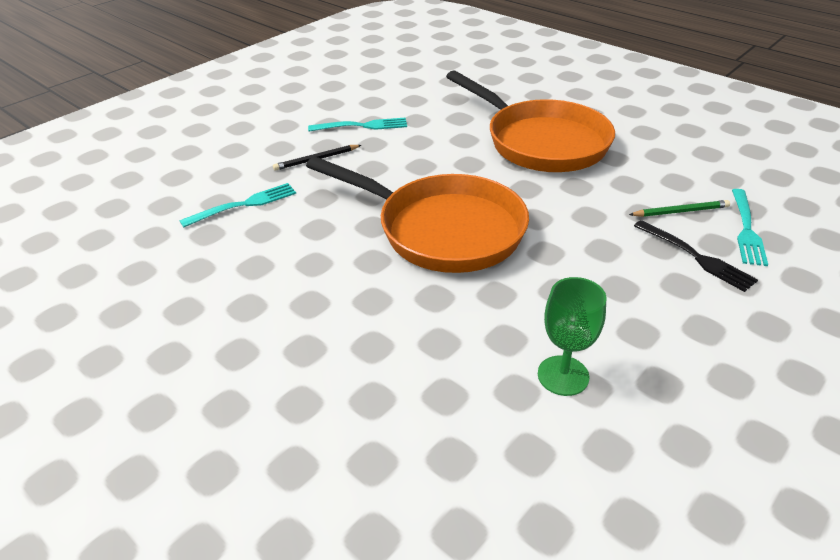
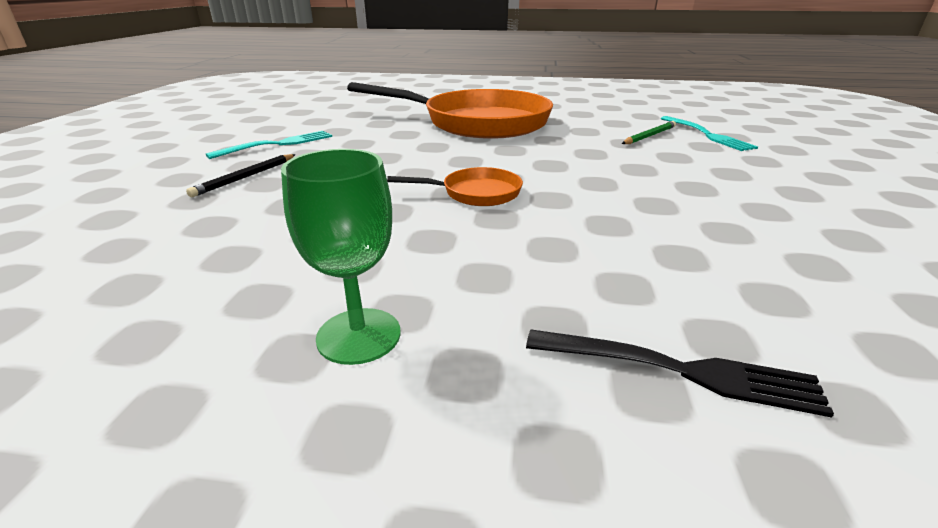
camera: 35 degrees left, 10 degrees down
(244, 205) = (170, 239): turquoise fork -> none
(443, 230) = (476, 193): orange pan -> orange pan, size x0.43
(563, 375) = (781, 265): green goblet -> green goblet (359, 335)
(696, 257) = (708, 155): black fork -> black fork (679, 370)

